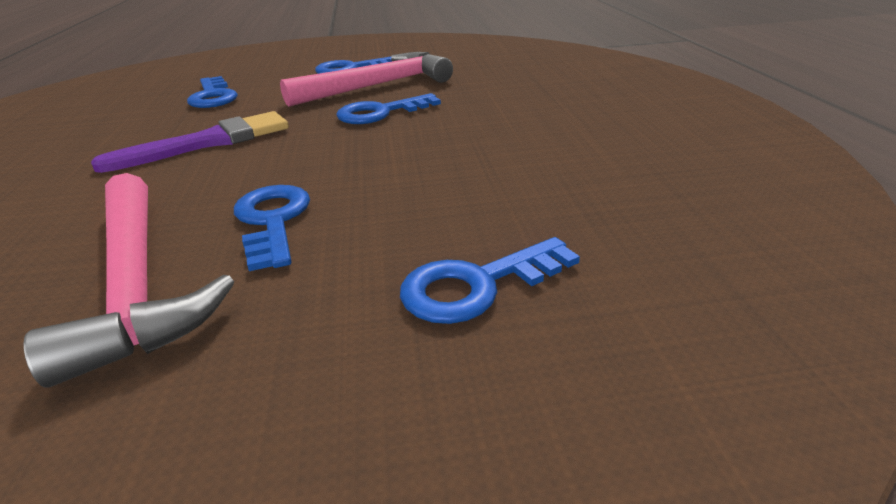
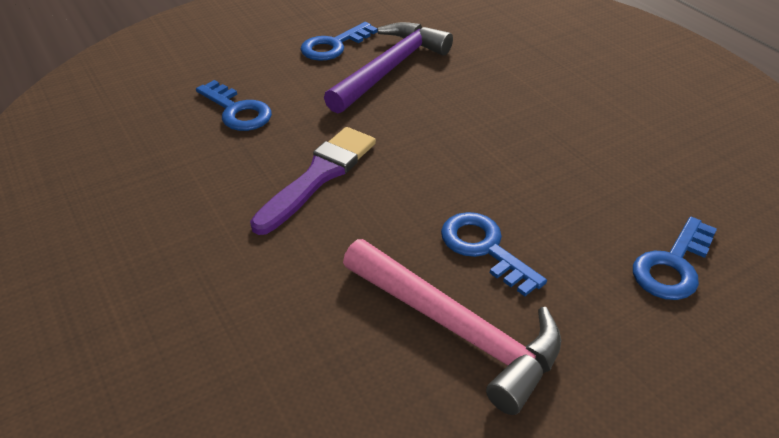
camera: 25 degrees left, 10 degrees up
(378, 86) = (390, 68): pink hammer -> purple hammer
(380, 113) = (433, 107): blue key -> none

